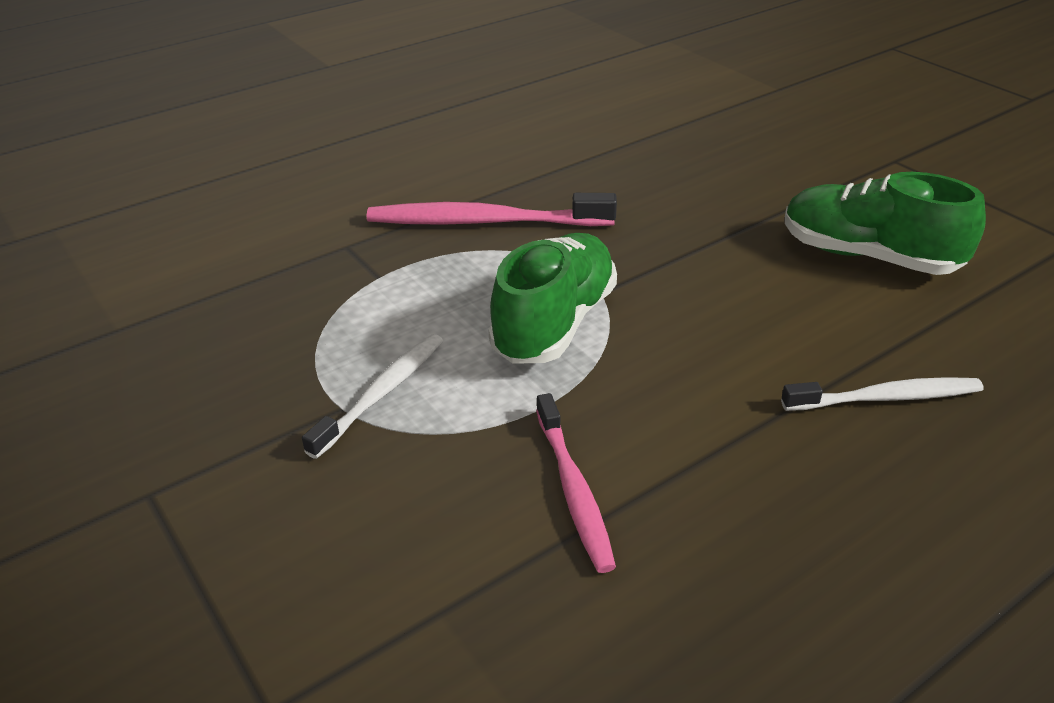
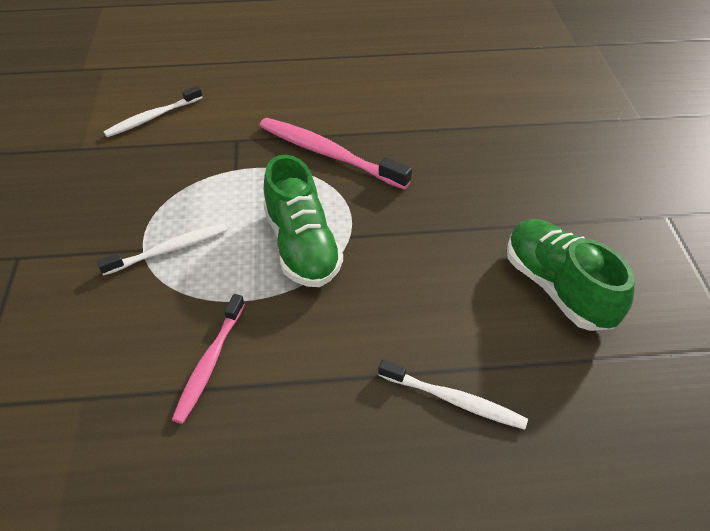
camera: 30 degrees right, 10 degrees up
(195, 260) = (152, 117): none -> white toothbrush
(554, 323) = (302, 246): green shoe -> green shoe turned 105 degrees clockwise

